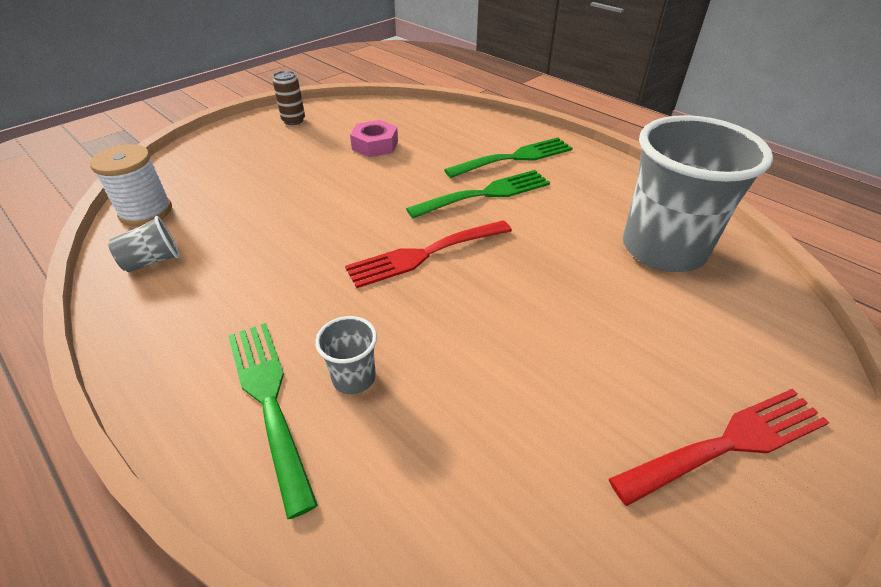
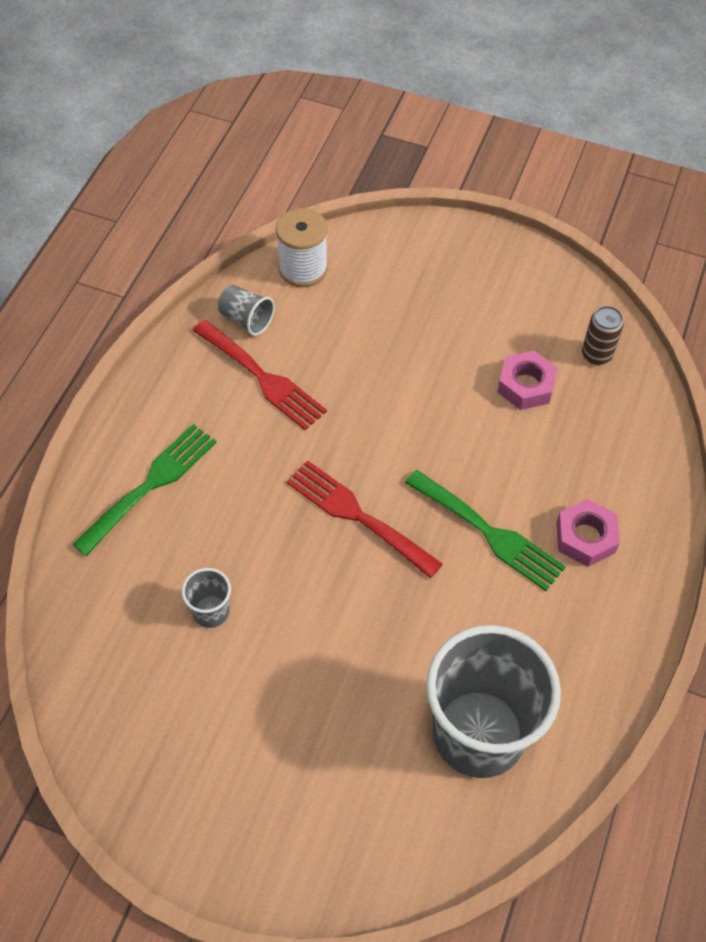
camera: 65 degrees right, 15 degrees up
(293, 120) = (530, 281): brown can -> brown can (596, 354)
(354, 378) = (192, 528): grey cup -> grey cup (211, 611)
(515, 158) = (585, 537): green fork -> pink nut
(728, 443) = (240, 811): red fork -> red fork (263, 378)

